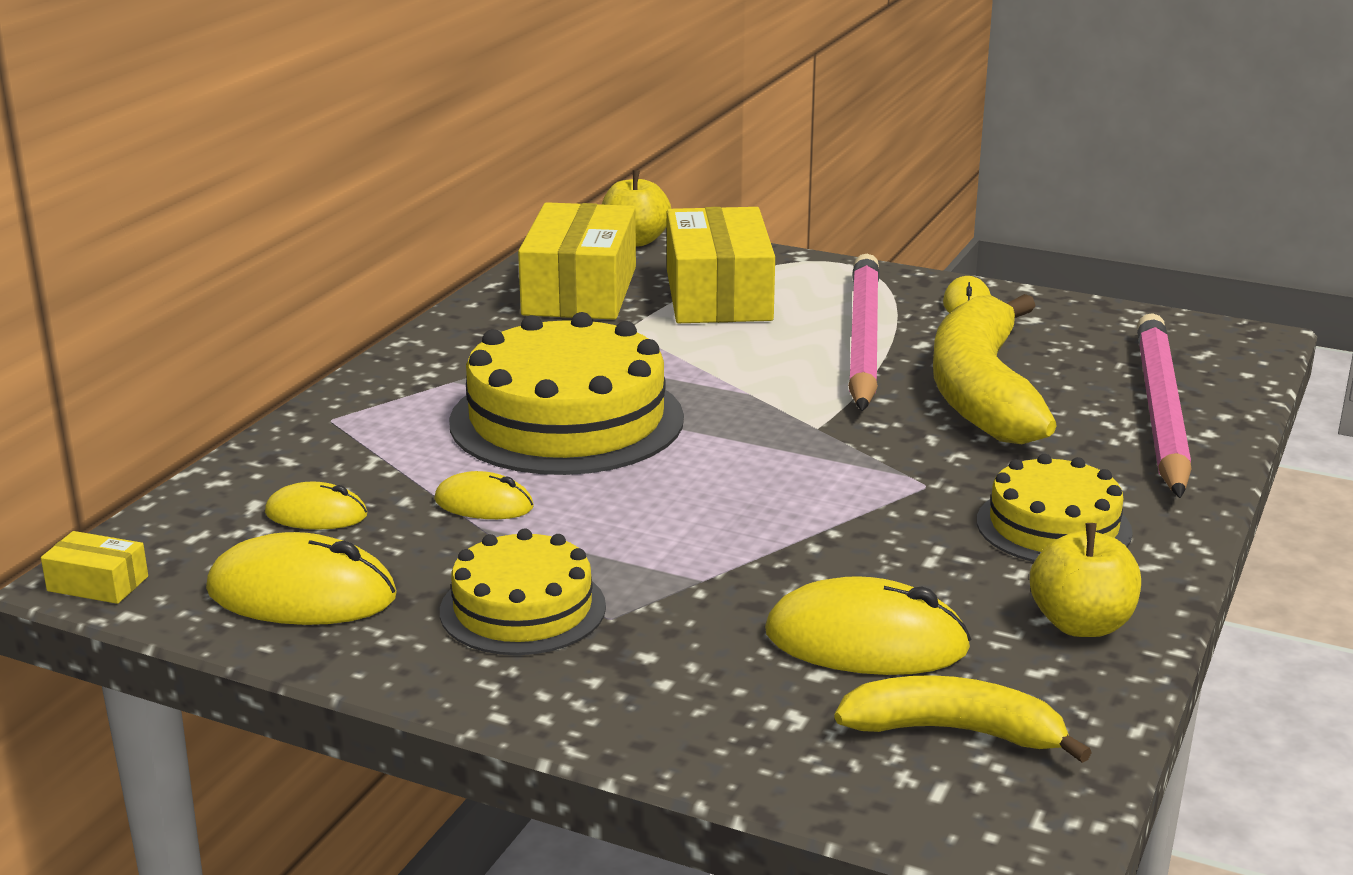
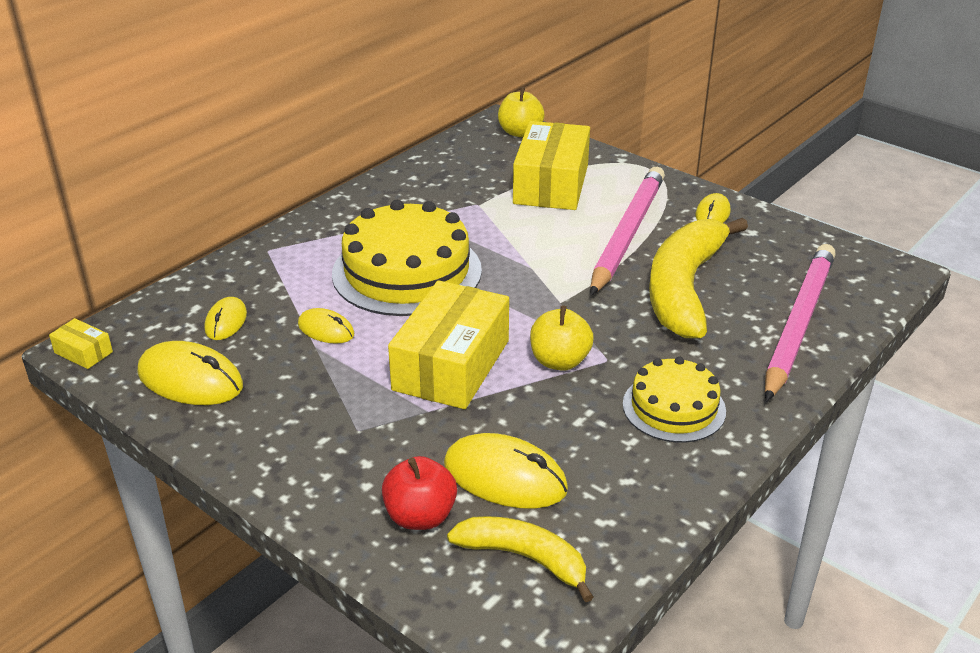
camera: 15 degrees right, 10 degrees up
(316, 514) = (226, 321): yellow mouse -> yellow mouse turned 75 degrees clockwise
(523, 608) = (310, 414): yellow cake -> none
(580, 291) = (465, 169): yellow box -> yellow box (451, 365)
(770, 707) = (420, 516): none -> red apple
(1081, 624) = (650, 490): yellow apple -> yellow apple (559, 361)

